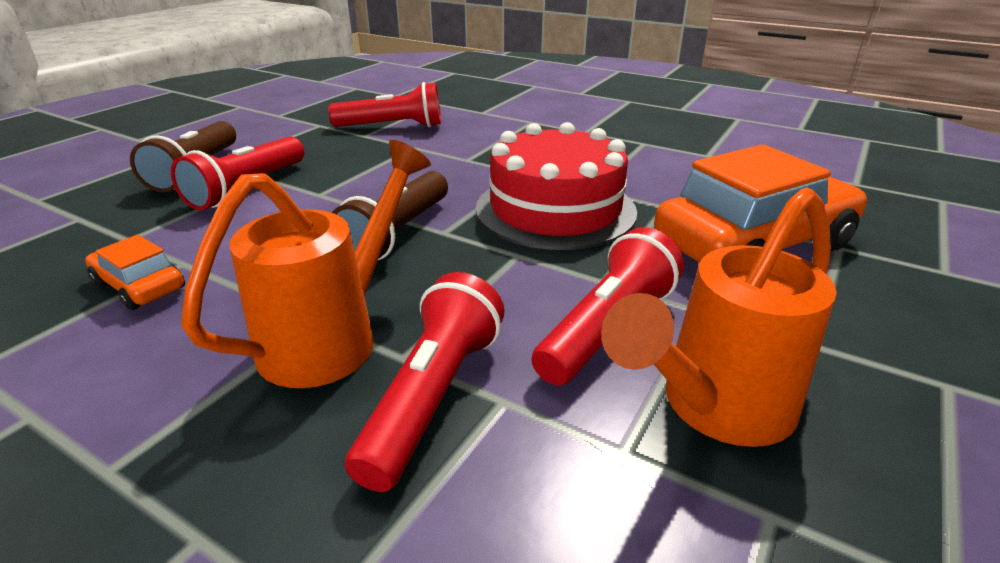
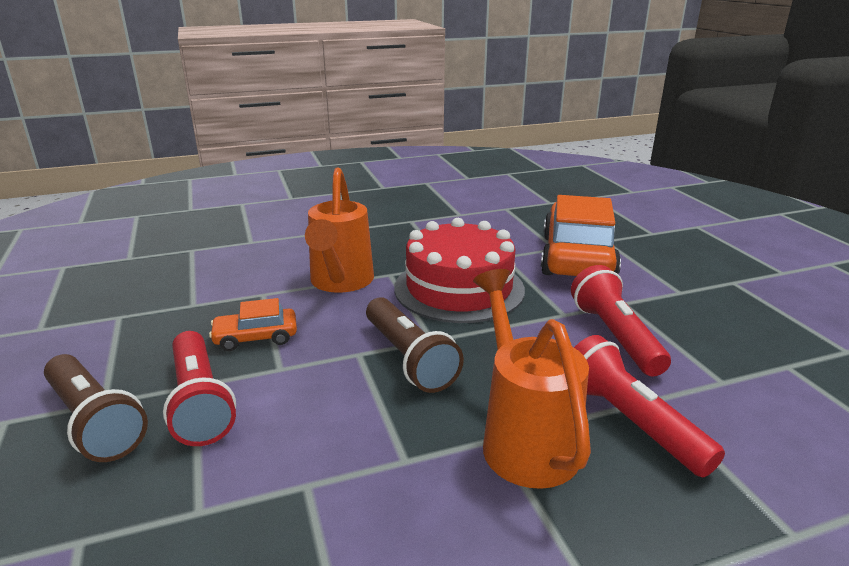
camera: 50 degrees left, 5 degrees down
(139, 286) = (321, 524): orange car -> orange car (256, 337)
(392, 126) = (201, 286): red flashlight -> none
(714, 409) = (708, 342): orange watering can -> orange watering can (340, 283)

